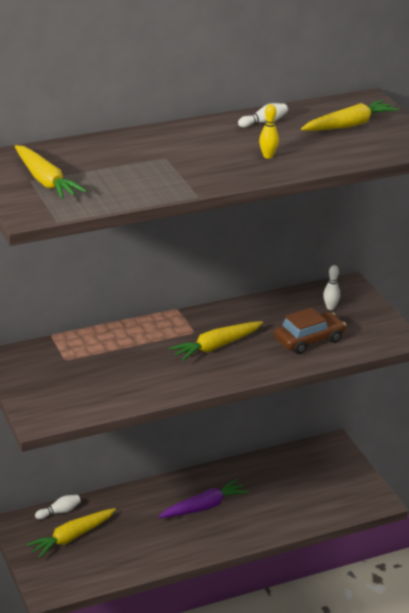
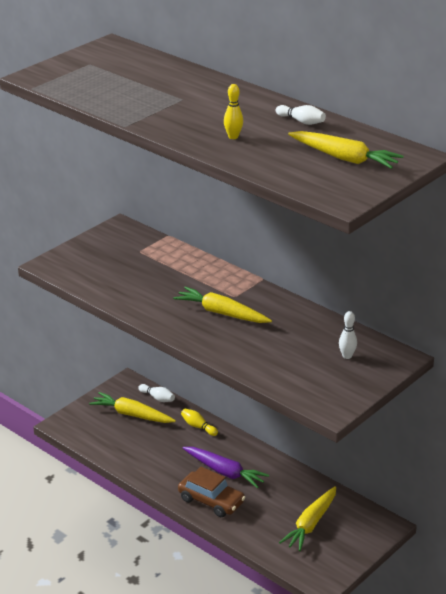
camera: 65 degrees right, 0 degrees up
(45, 181) = (93, 68): yellow carrot -> yellow carrot (310, 524)
(126, 500) = (198, 427): none -> yellow bowling pin
(309, 340) = (278, 358): brown car -> brown car (211, 501)

